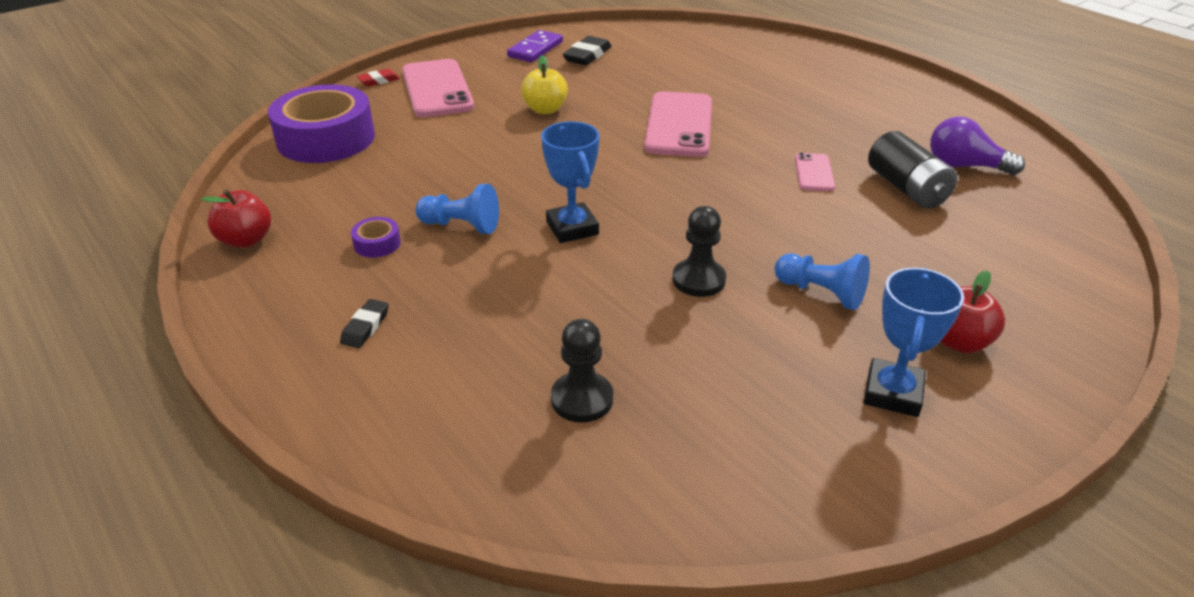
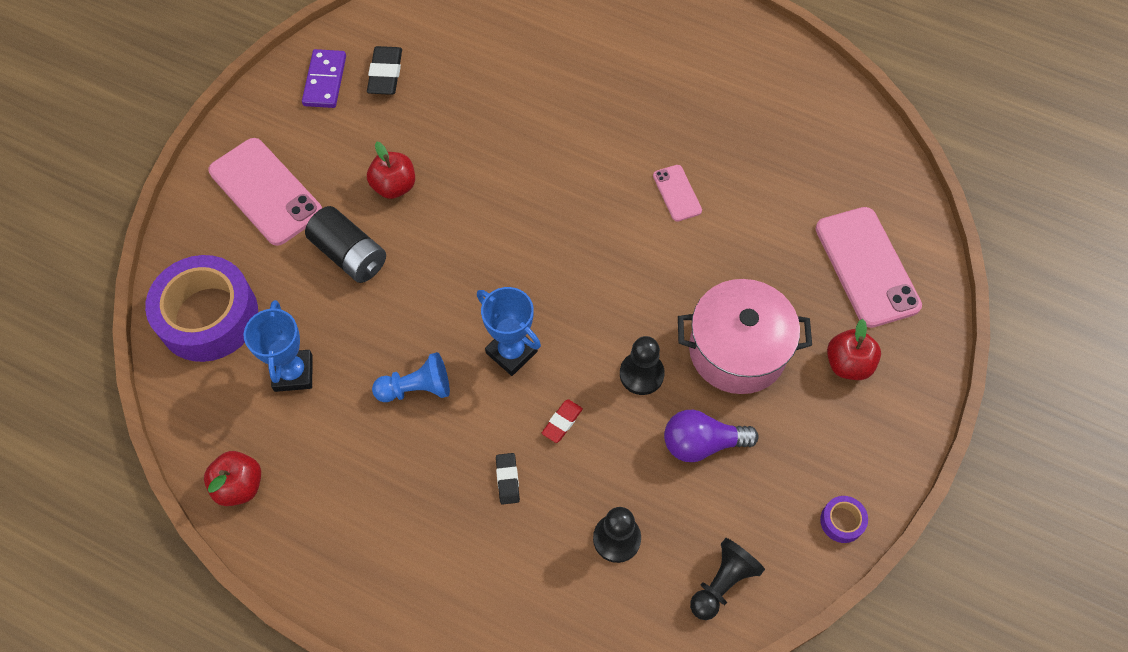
camera: 25 degrees left, 25 degrees up
(365, 327) = (414, 540): black eraser -> black eraser (507, 480)
(377, 244) = (359, 441): purple tape -> purple tape (842, 521)
(379, 81) = (194, 200): red eraser -> red eraser (562, 422)
(545, 109) = (394, 186): yellow apple -> red apple
(679, 125) = (532, 164): pink phone -> pink phone (867, 267)
(688, 486) = (722, 583): none -> black pawn
(821, 293) = (737, 350): blue pawn -> pink pot
(892, 393) = (820, 437): blue trophy -> blue trophy (293, 373)
(906, 188) = (758, 186): black battery -> black battery (349, 255)
(964, 166) = (794, 135): purple light bulb -> purple light bulb (701, 443)

